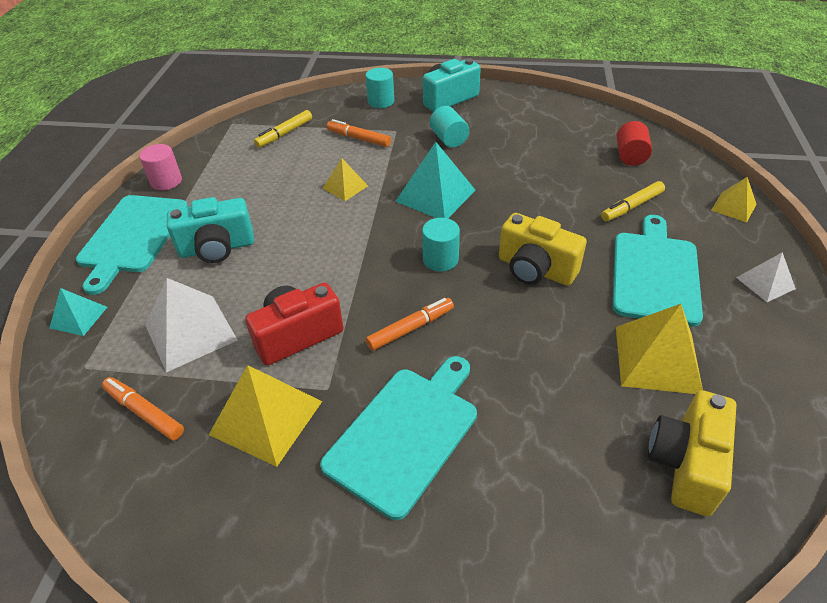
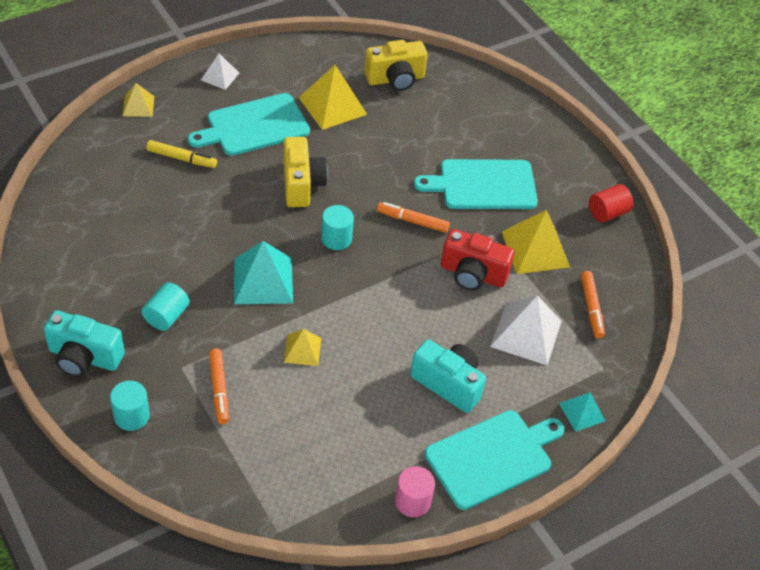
camera: 135 degrees left, 5 degrees up
(285, 134) = (259, 462): yellow marker -> none
(630, 156) = (103, 180): red cylinder -> red cylinder (607, 213)

